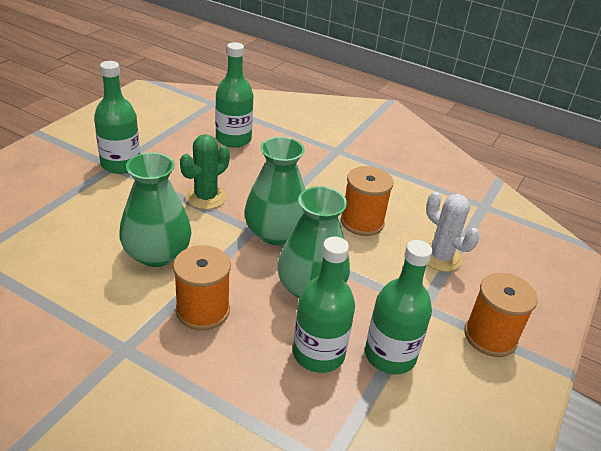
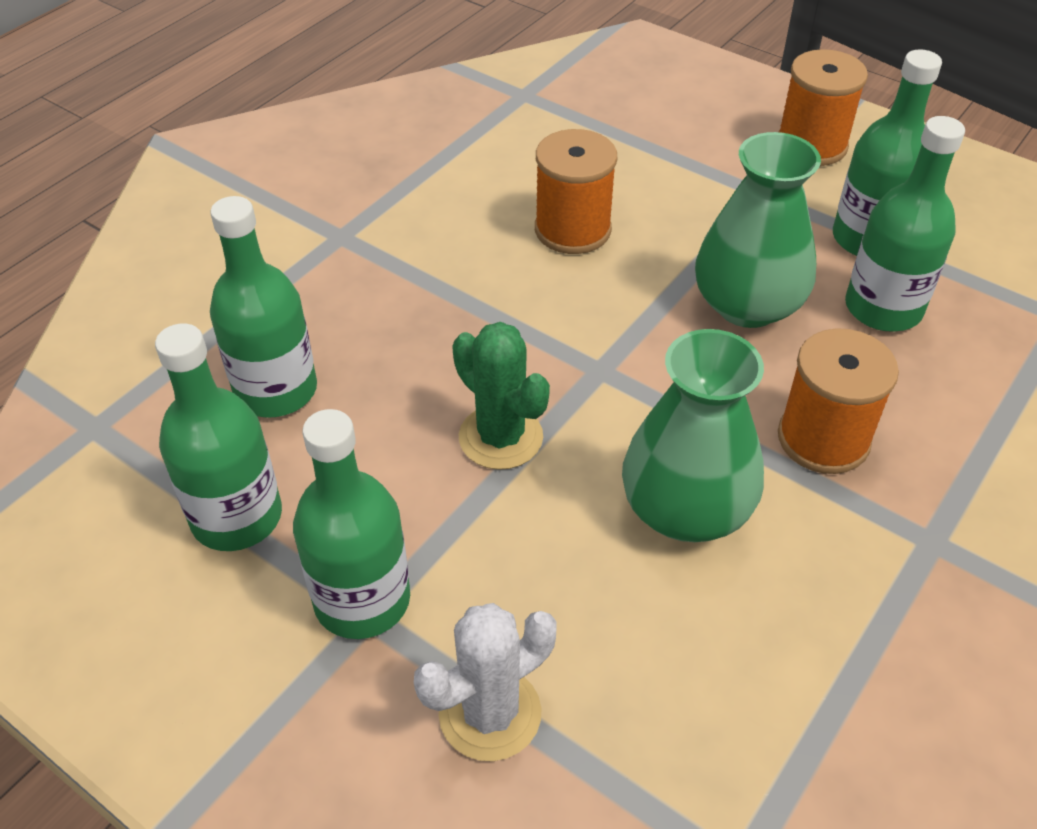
camera: 80 degrees left, 10 degrees up
(165, 135) = (237, 517): none -> green bottle
(275, 233) = (610, 338): green vase -> none
(440, 257) = (656, 159): white cactus -> white cactus (490, 713)

